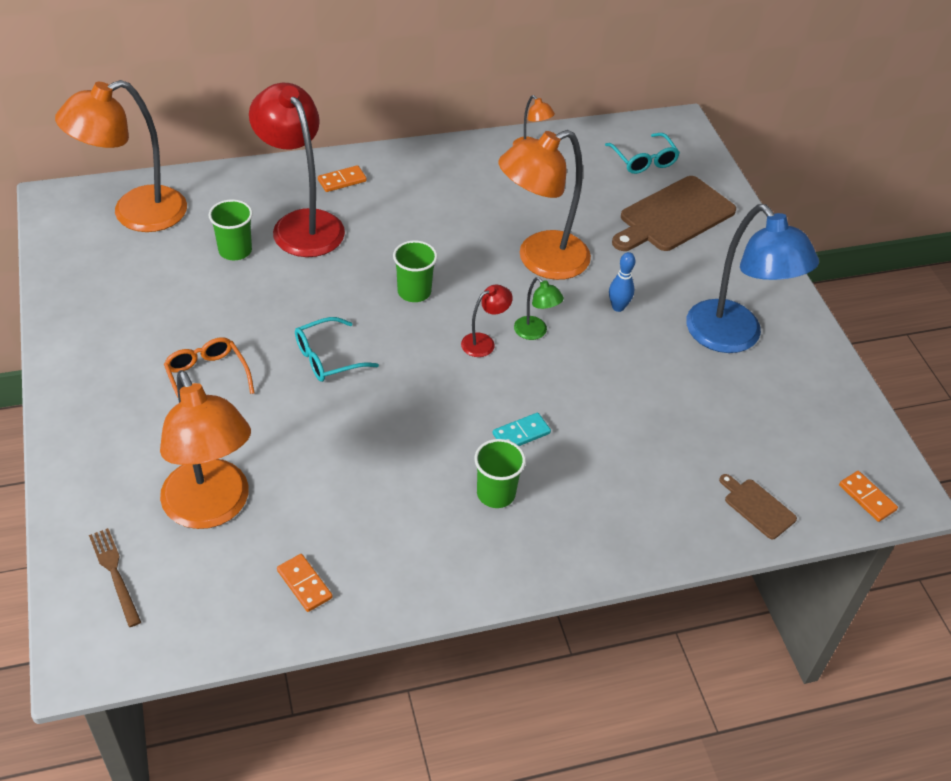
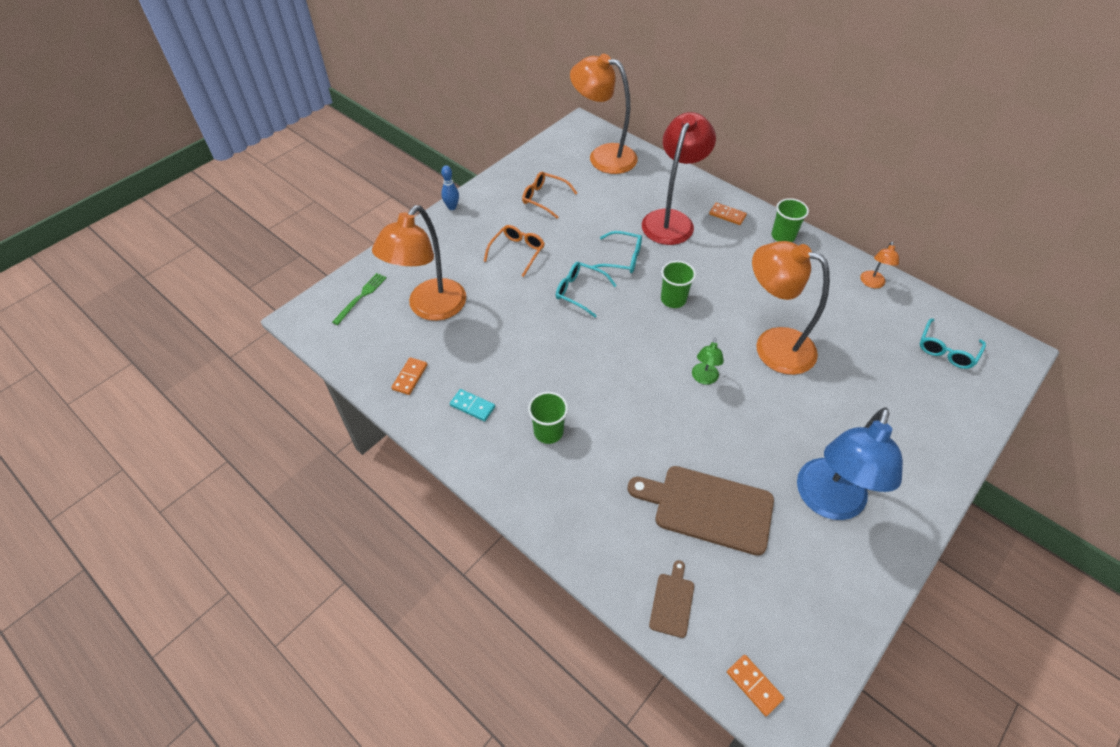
camera: 60 degrees right, 5 degrees up
(115, 573) = (361, 297): brown fork -> green fork
(144, 303) = (544, 198): none -> orange glasses
(235, 250) = (620, 207): green cup -> green cup (783, 236)
(315, 295) = (622, 258): none -> turquoise glasses
(484, 342) = (667, 357): red lamp -> none
(521, 433) = (609, 418): turquoise domino -> turquoise domino (472, 406)
(618, 307) = (778, 412): blue bowling pin -> blue bowling pin (452, 207)
(674, 216) = (911, 399): brown cutting board -> brown cutting board (708, 508)
(867, 498) = (754, 685): orange domino -> orange domino turned 60 degrees counterclockwise

